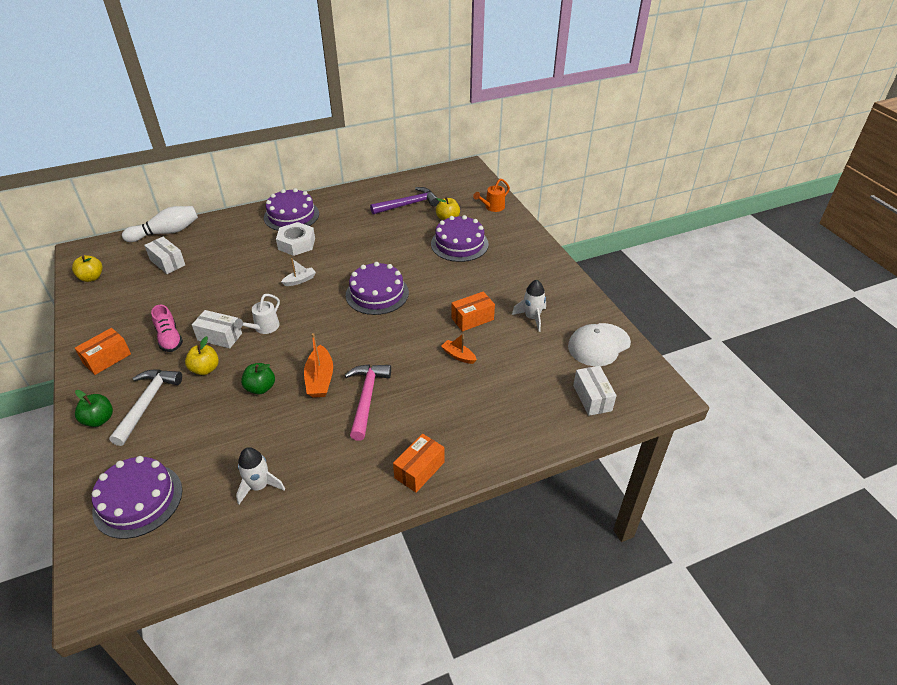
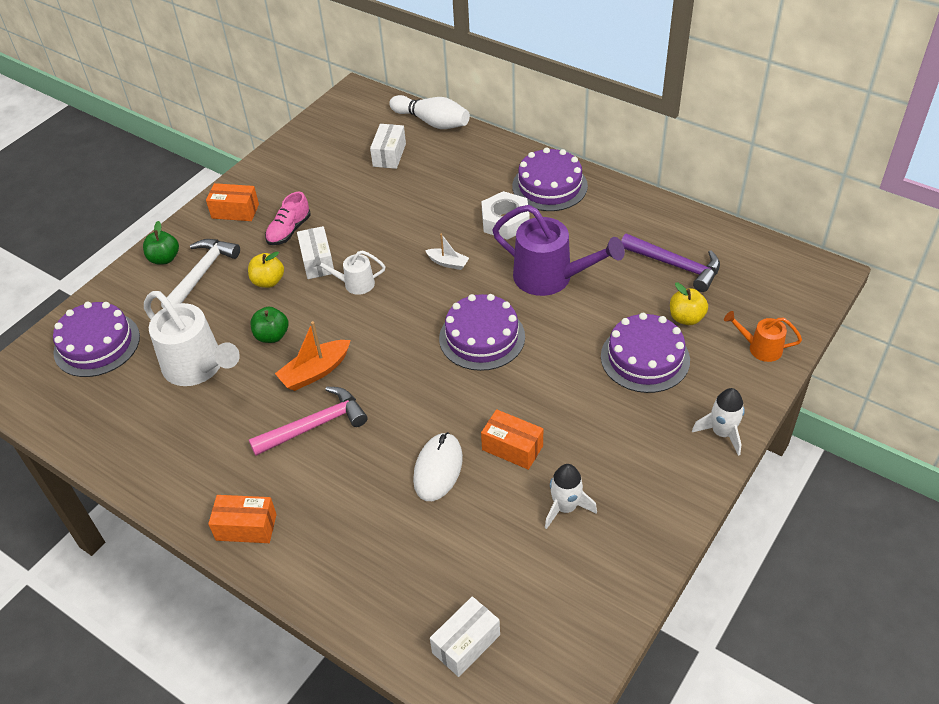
camera: 60 degrees right, 5 degrees up
(91, 278) = (326, 126): yellow apple -> none
(147, 403) = (202, 274): white hammer -> white hammer turned 45 degrees counterclockwise
(243, 441) = (199, 368): none -> white watering can
(259, 486) = (155, 414): white rocket -> white rocket (722, 433)
(364, 248) = (551, 278): none -> purple watering can
(458, 356) = (438, 469): orange boat -> white mouse
(598, 345) = (573, 607): white cap -> none

